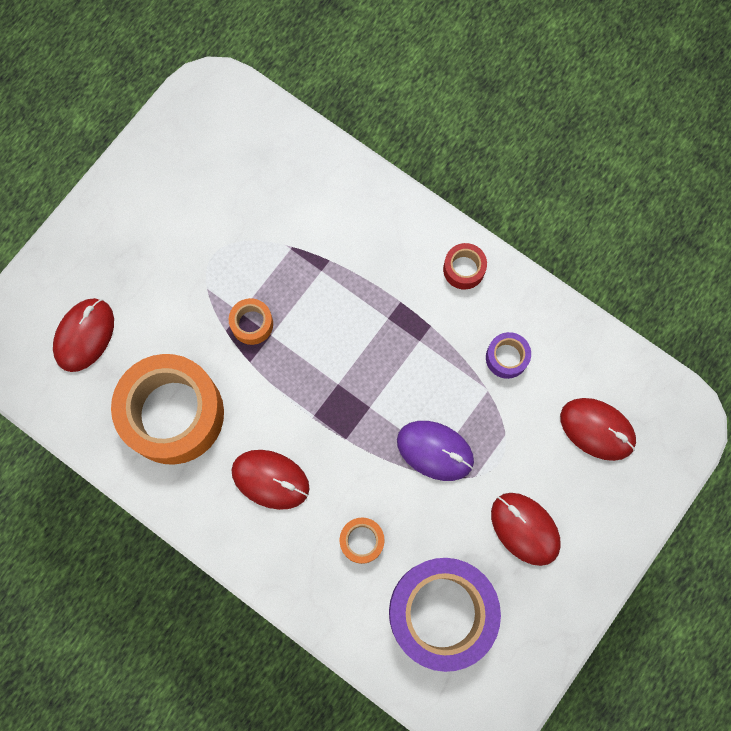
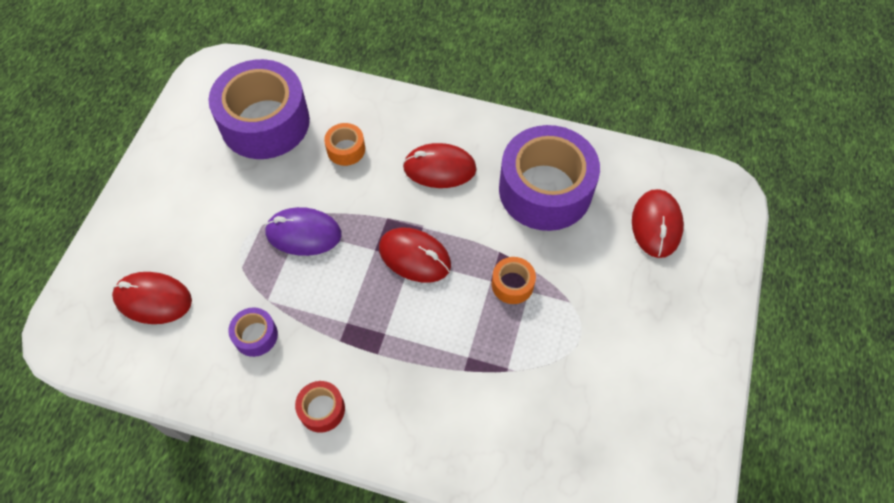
camera: 160 degrees right, 15 degrees down
(173, 414) = (545, 190): orange tape -> purple tape
(525, 529) = (207, 199): red mouse -> red mouse (415, 257)

